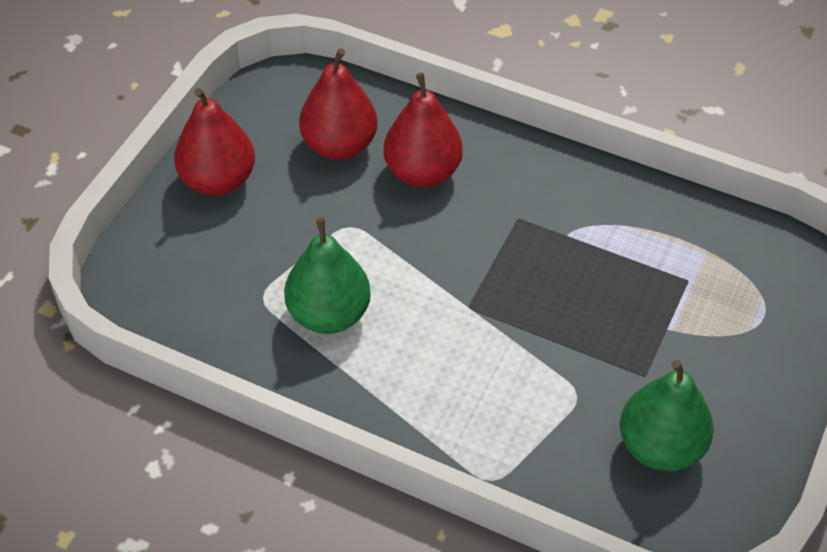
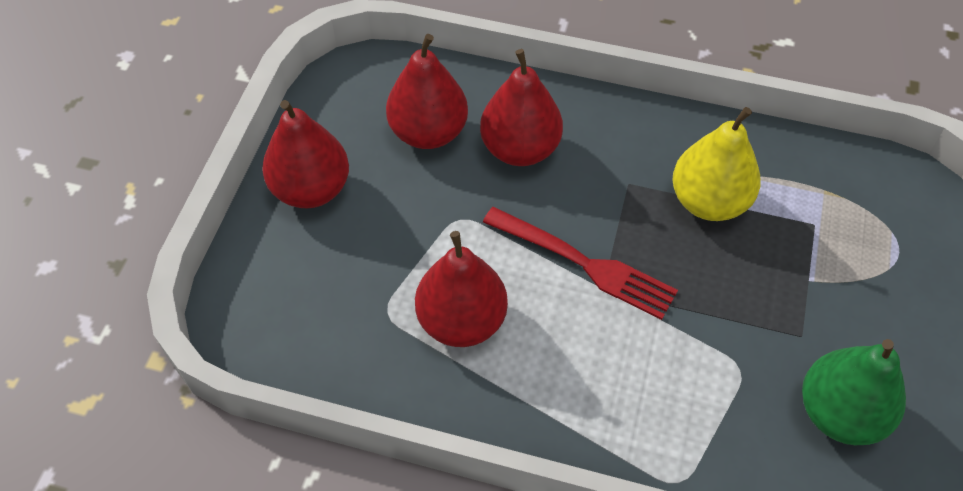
camera: 10 degrees left, 5 degrees up
(329, 314) = (462, 321): green pear -> red pear
(456, 282) = (584, 264): none -> red fork
(591, 245) = (708, 201): none -> yellow pear

